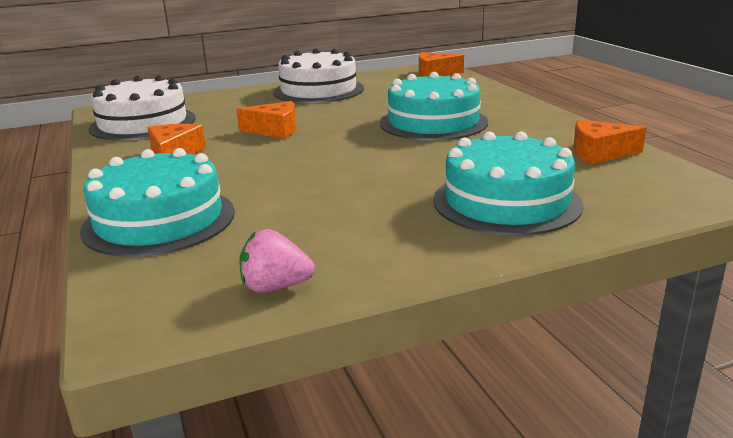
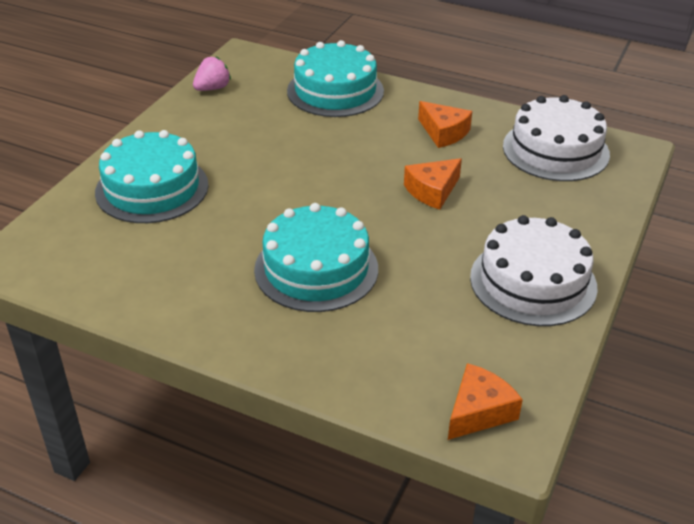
camera: 135 degrees right, 15 degrees up
(599, 153) = (120, 282): orange cheese -> none

